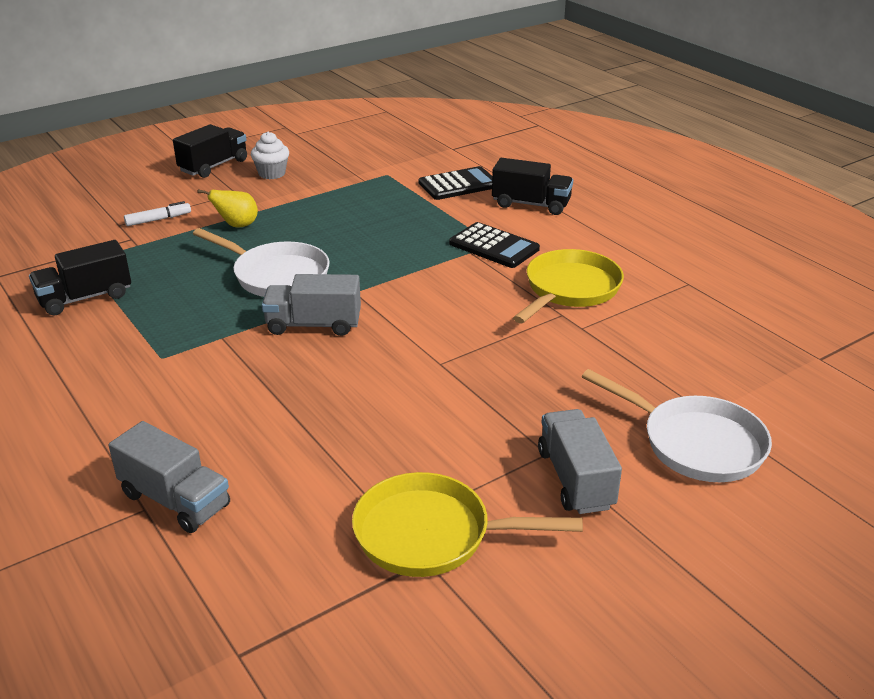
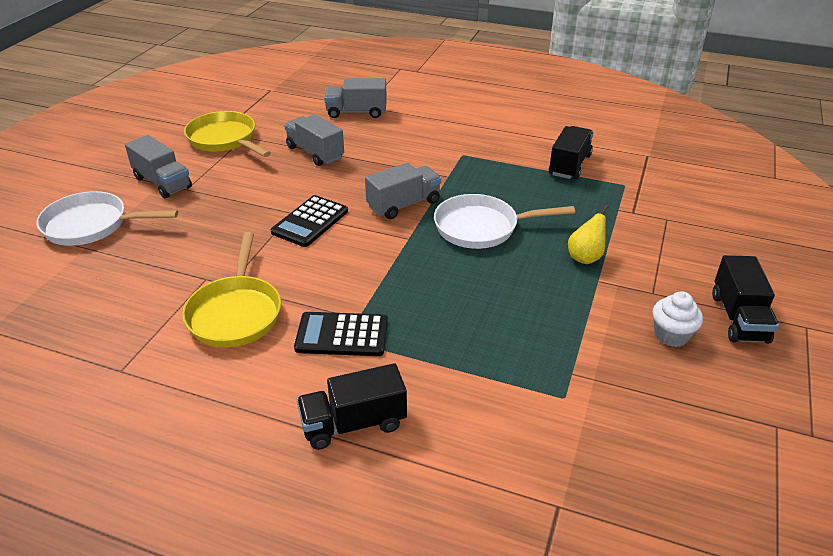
camera: 145 degrees right, 5 degrees up
(158, 219) = (651, 236): white marker -> none
(326, 441) = (315, 153): none -> grey truck
(431, 534) = (225, 139): yellow pan -> yellow pan turned 105 degrees counterclockwise
(458, 185) = (467, 420): black calculator -> black calculator (310, 222)

